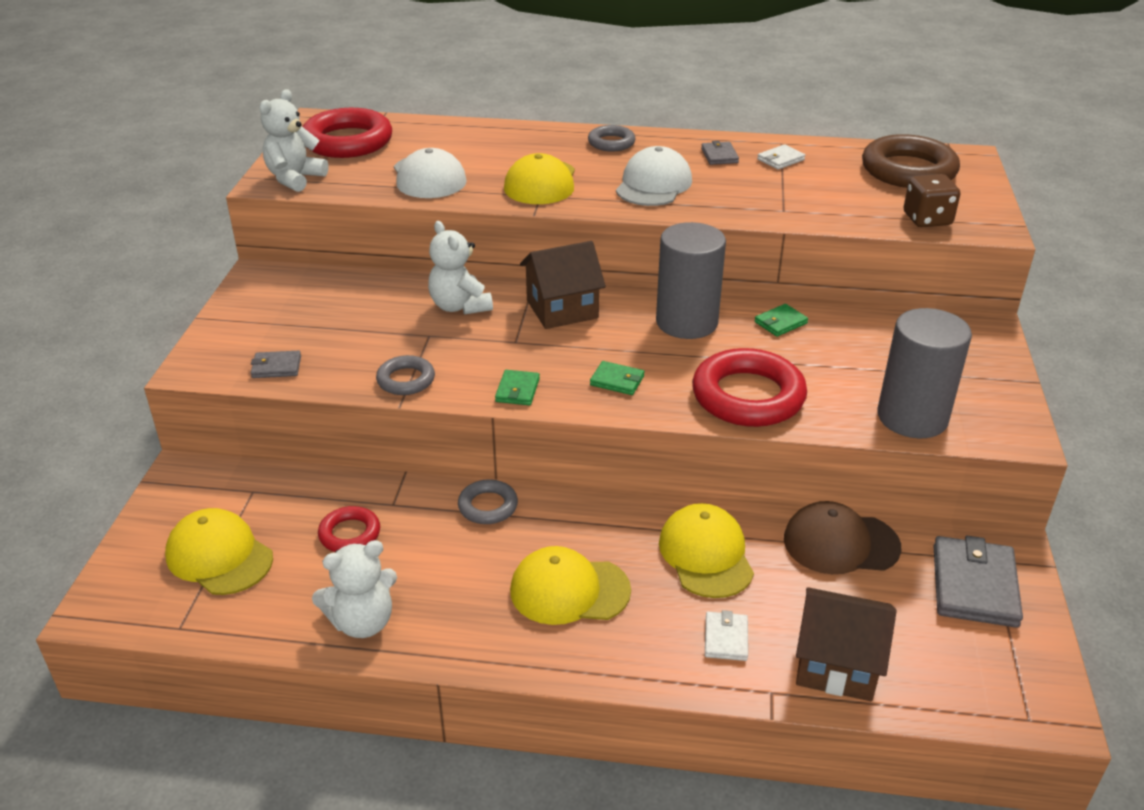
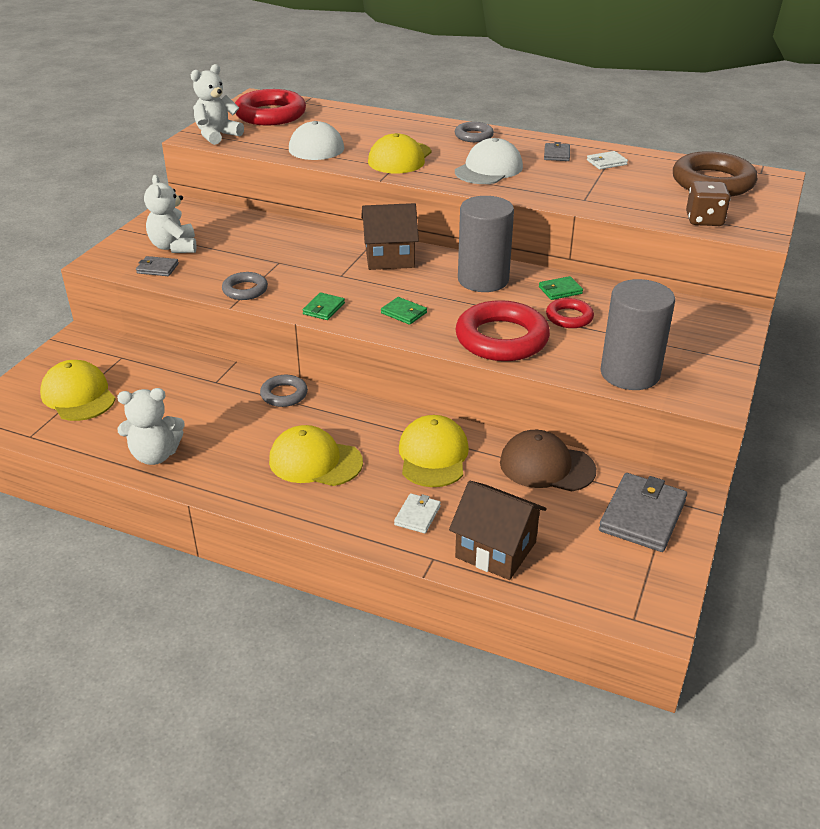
camera: 15 degrees right, 0 degrees up
(350, 534) = (175, 396): red ring -> red ring (569, 317)
(460, 306) = (312, 245): white teddy bear -> white teddy bear (174, 247)

